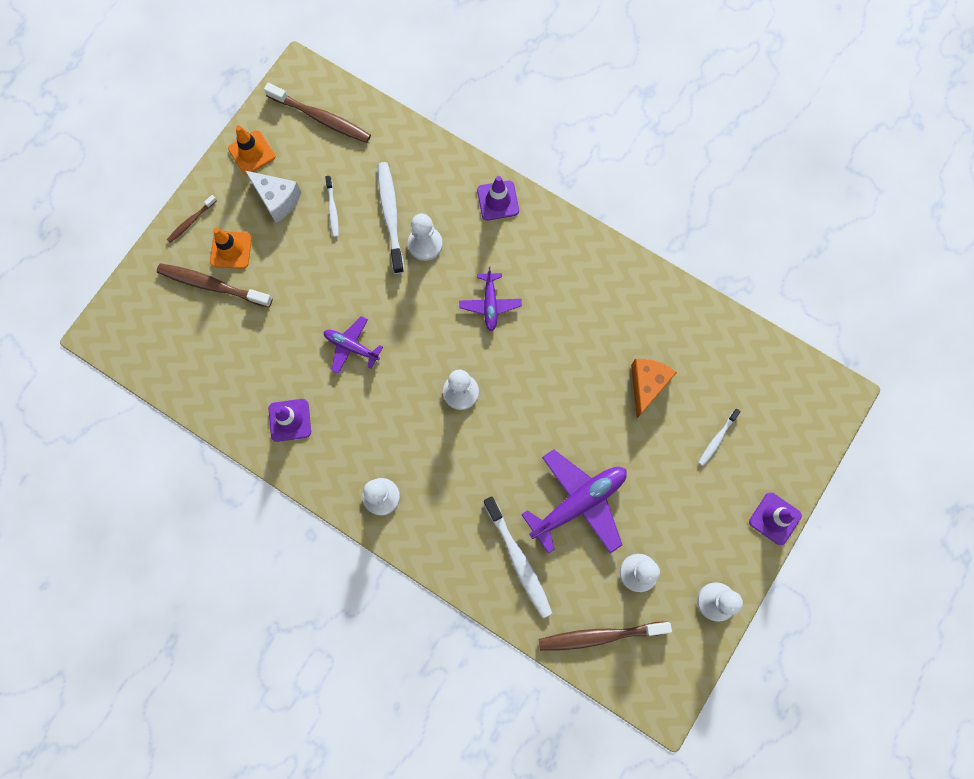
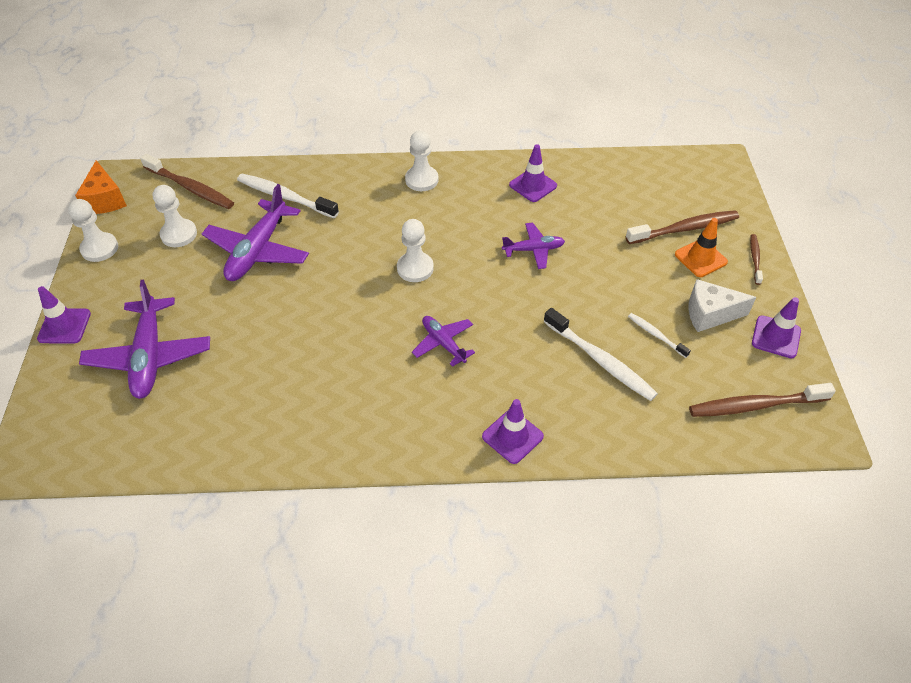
camera: 145 degrees right, 25 degrees down
(252, 152) = (776, 337): orange traffic cone -> purple traffic cone
(425, 244) = (546, 356): white pawn -> none
(600, 636) = (190, 188): brown toothbrush -> brown toothbrush turned 75 degrees clockwise
(647, 385) = (245, 361): orange cheese -> orange cheese (105, 200)
(717, 439) = (149, 356): white toothbrush -> purple plane

